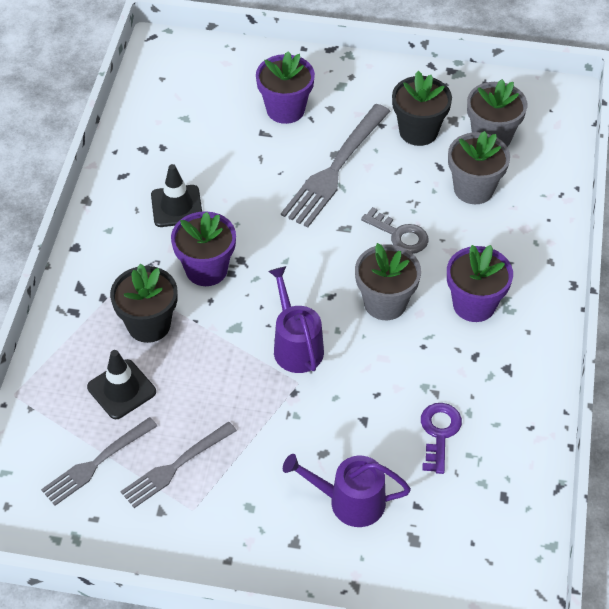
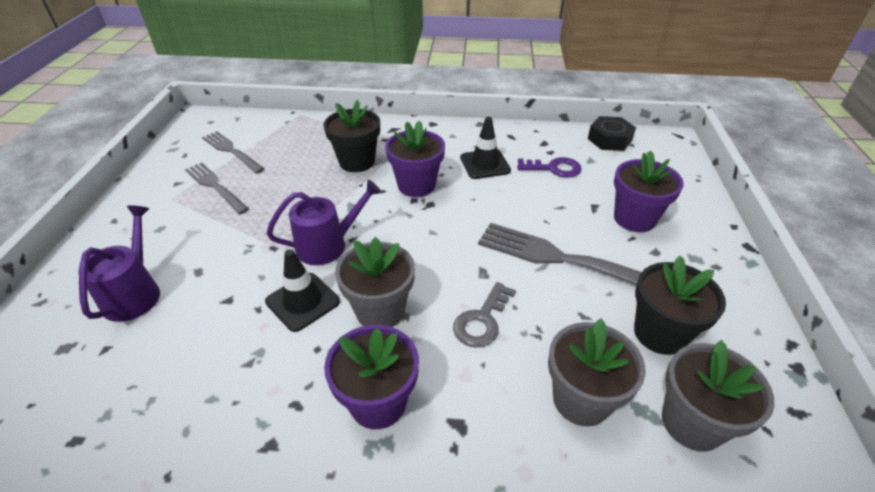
camera: 85 degrees right, 10 degrees down
(121, 389) = (295, 155): black traffic cone -> black traffic cone (302, 301)
(149, 93) = (609, 139): none -> black nut
(439, 433) = (191, 367): purple key -> purple key (554, 168)

